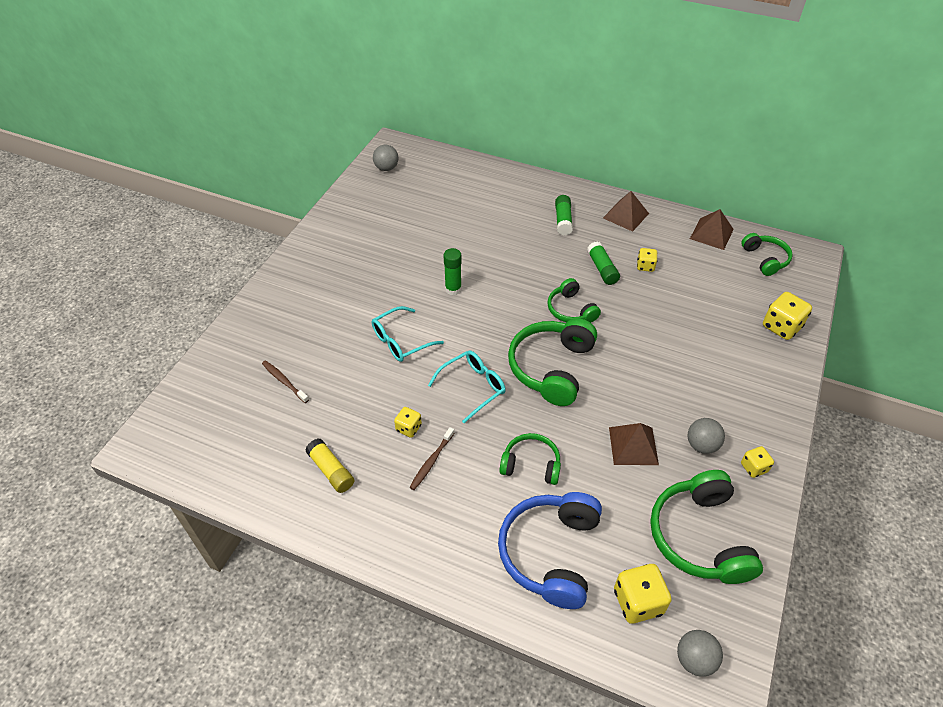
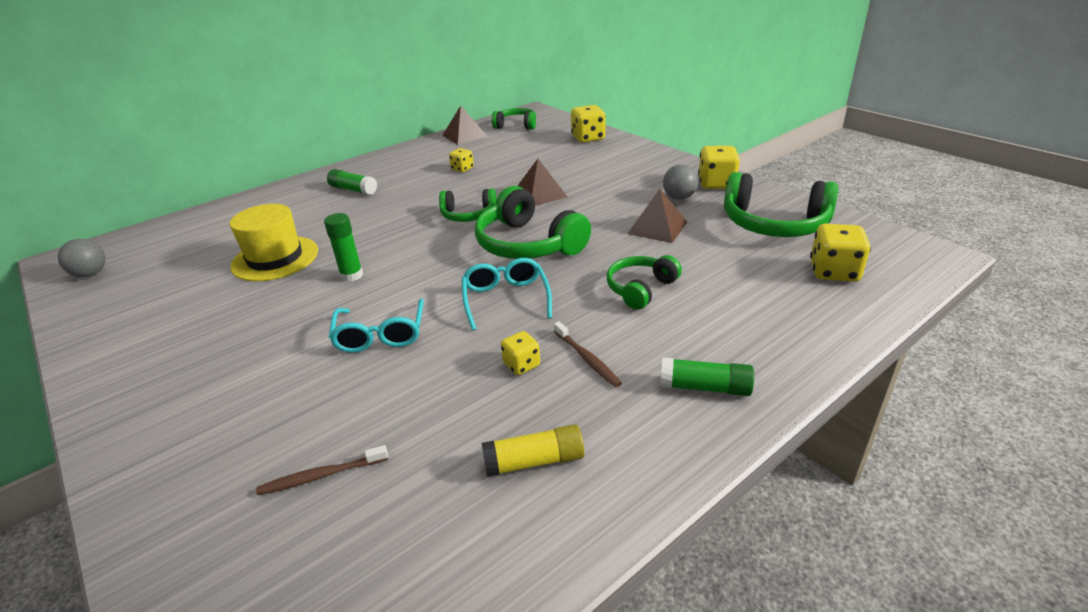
camera: 60 degrees left, 15 degrees down
(449, 238) = (275, 258): none -> yellow hat
(550, 553) = (759, 306): blue headphones -> none
(602, 269) = (439, 187): green glue stick -> green glue stick (705, 387)
(625, 215) = (393, 161): brown pyramid -> brown pyramid (540, 194)
(694, 659) = (902, 260): grey ball -> none
(754, 468) = (716, 184): yellow dice -> yellow dice, size x1.71

